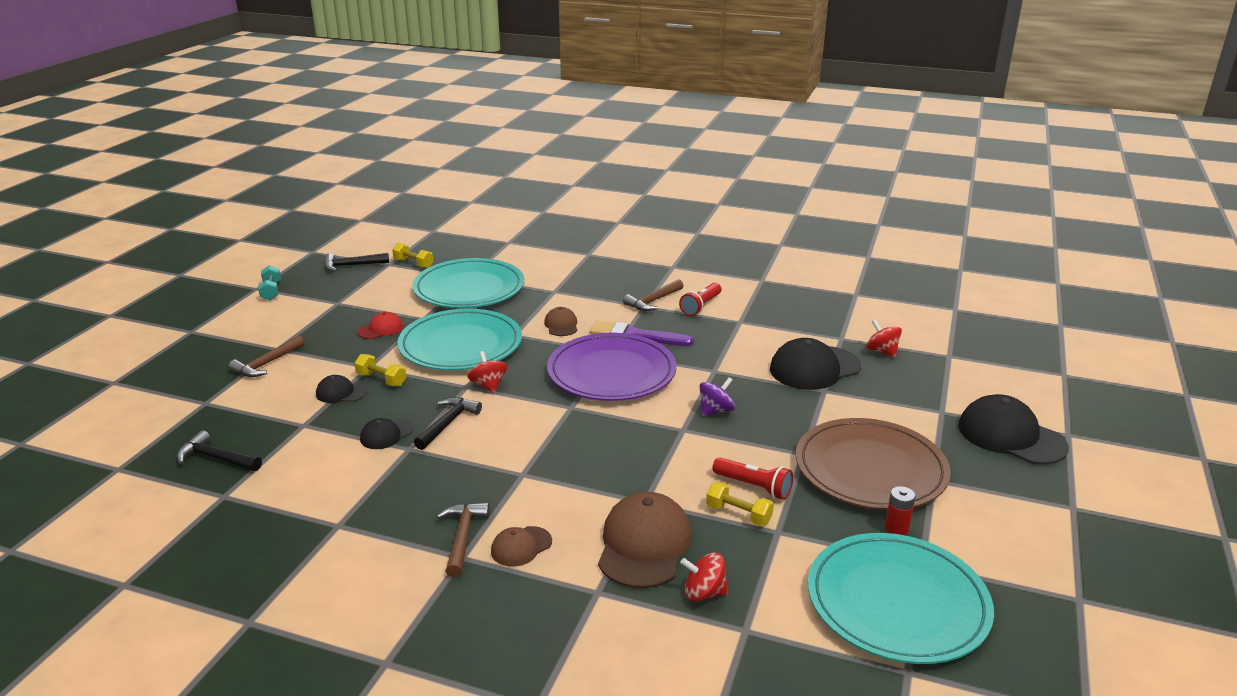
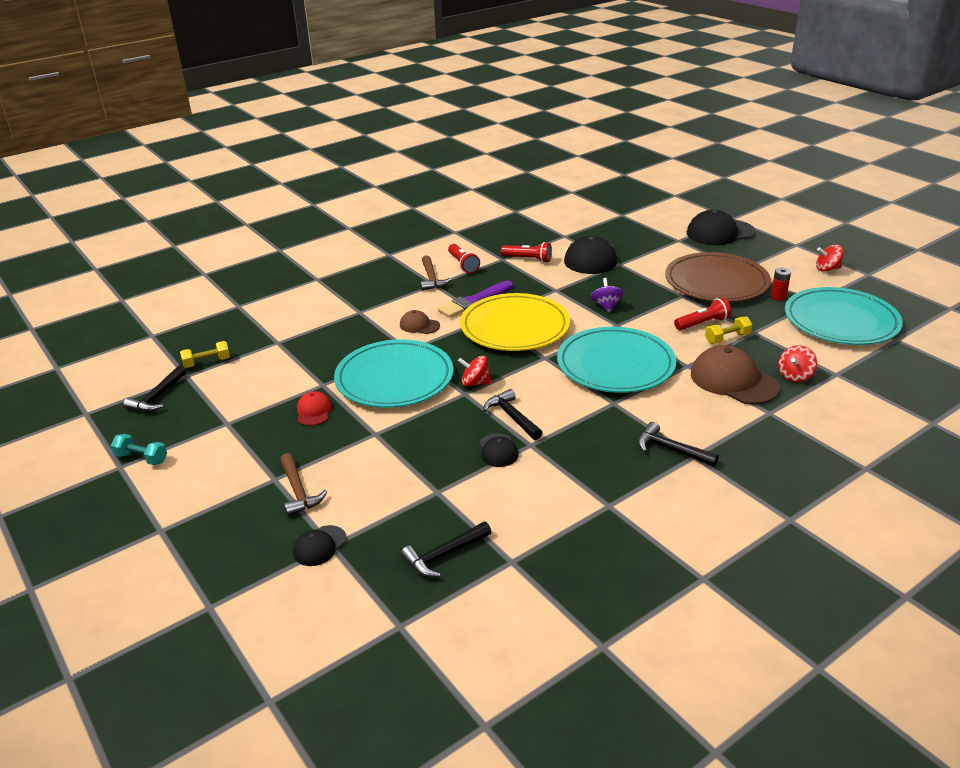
camera: 55 degrees left, 5 degrees up
(341, 393) = (404, 458): black cap -> black cap (319, 546)
(381, 380) = (406, 432): yellow dumbbell -> none
(462, 538) = (671, 450): brown hammer -> black hammer
(469, 289) = (299, 348): turquoise plate -> turquoise plate (615, 364)
(521, 546) = (700, 428): brown cap -> none
(611, 372) = (515, 327): purple plate -> yellow plate
(758, 335) = (528, 259): none -> red flashlight
(882, 351) = (595, 230): red spinning top -> red spinning top (827, 269)

